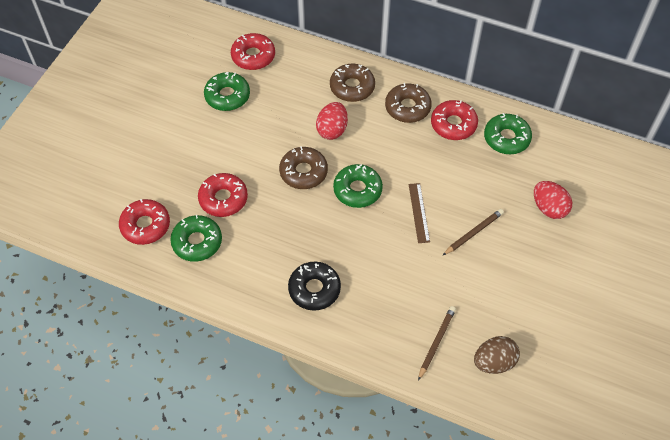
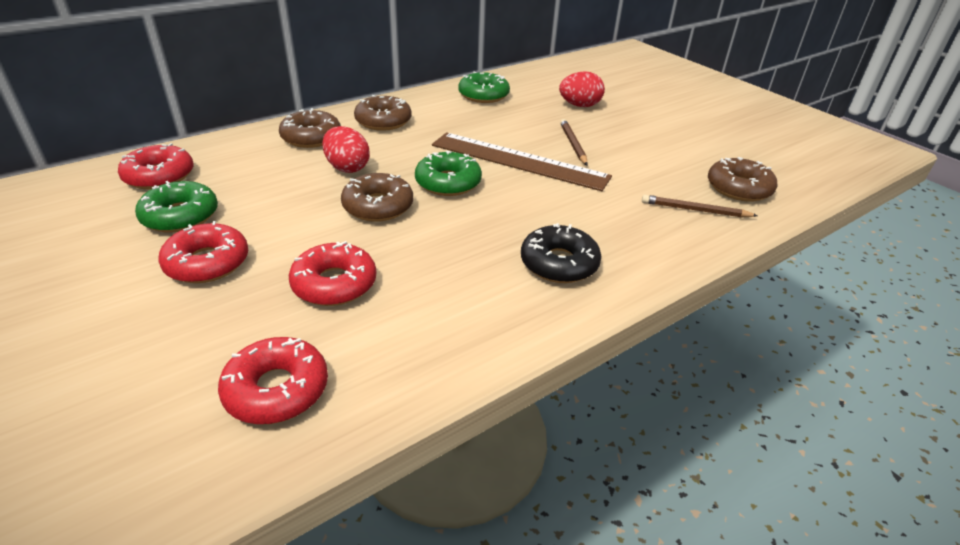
camera: 60 degrees left, 20 degrees down
(197, 242) = (377, 340): green donut -> none
(419, 212) = (518, 161): brown ruler -> brown ruler, size x2.10
(436, 342) = (695, 210): brown pencil -> brown pencil turned 45 degrees counterclockwise
(453, 124) = (436, 109): red donut -> red donut (207, 263)
(494, 362) = (738, 188): brown egg -> brown donut

